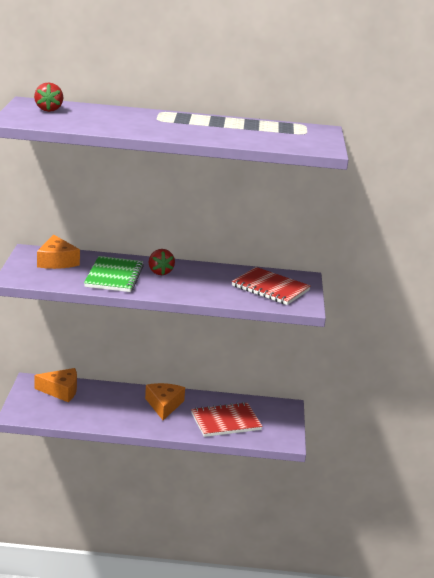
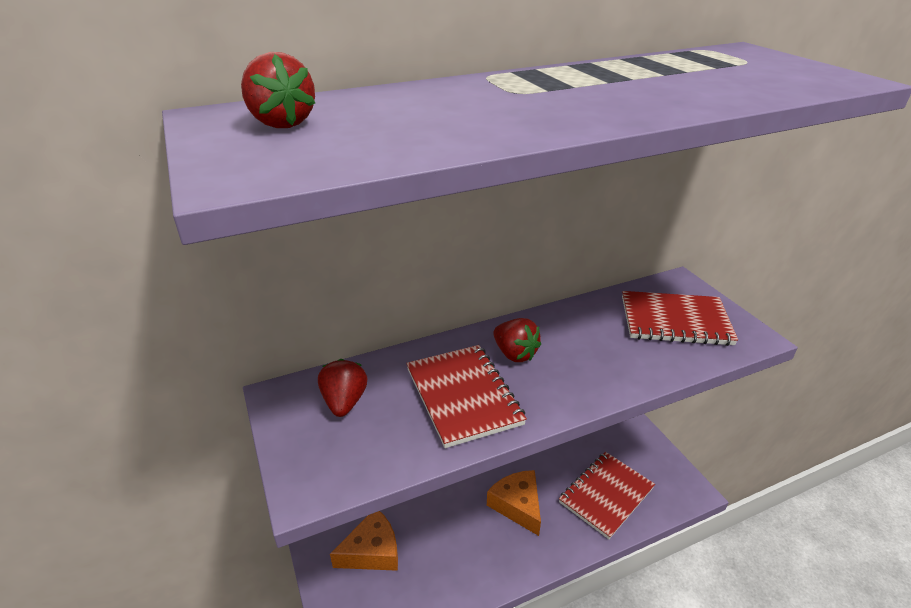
camera: 25 degrees left, 10 degrees up
(57, 261) = (344, 402): orange cheese -> red strawberry
(114, 276) = (463, 396): green notebook -> red notebook

